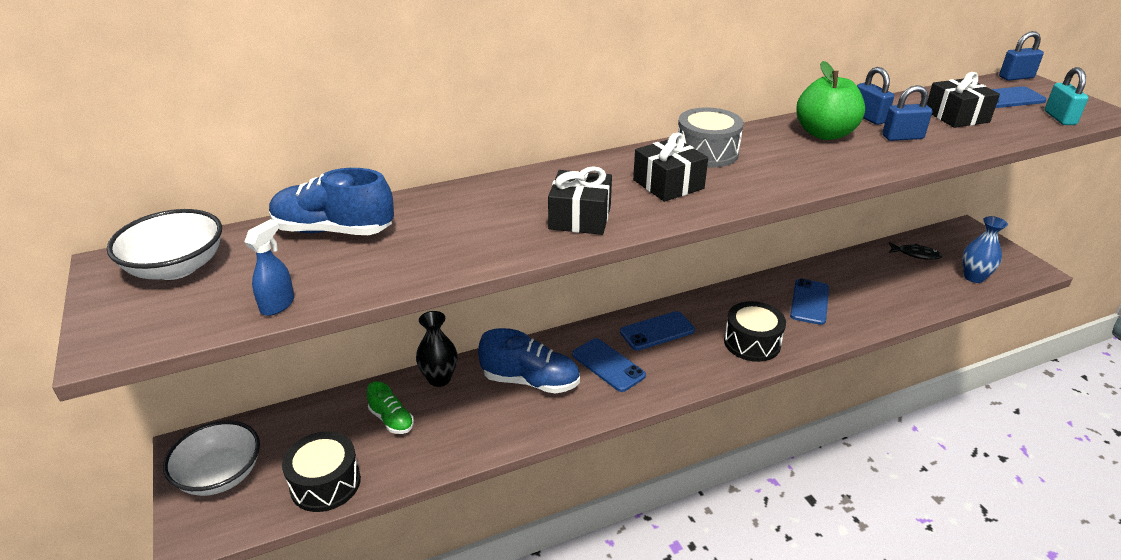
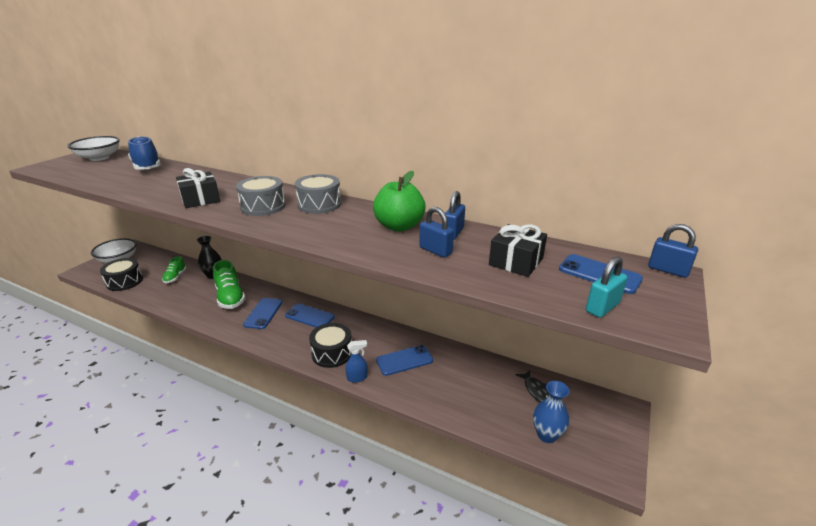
camera: 50 degrees right, 5 degrees down
(278, 305) = (78, 177): blue spray bottle -> blue spray bottle (357, 378)
(530, 381) = (230, 298): blue shoe -> green shoe
(668, 184) = (263, 206): black gift -> grey drum

